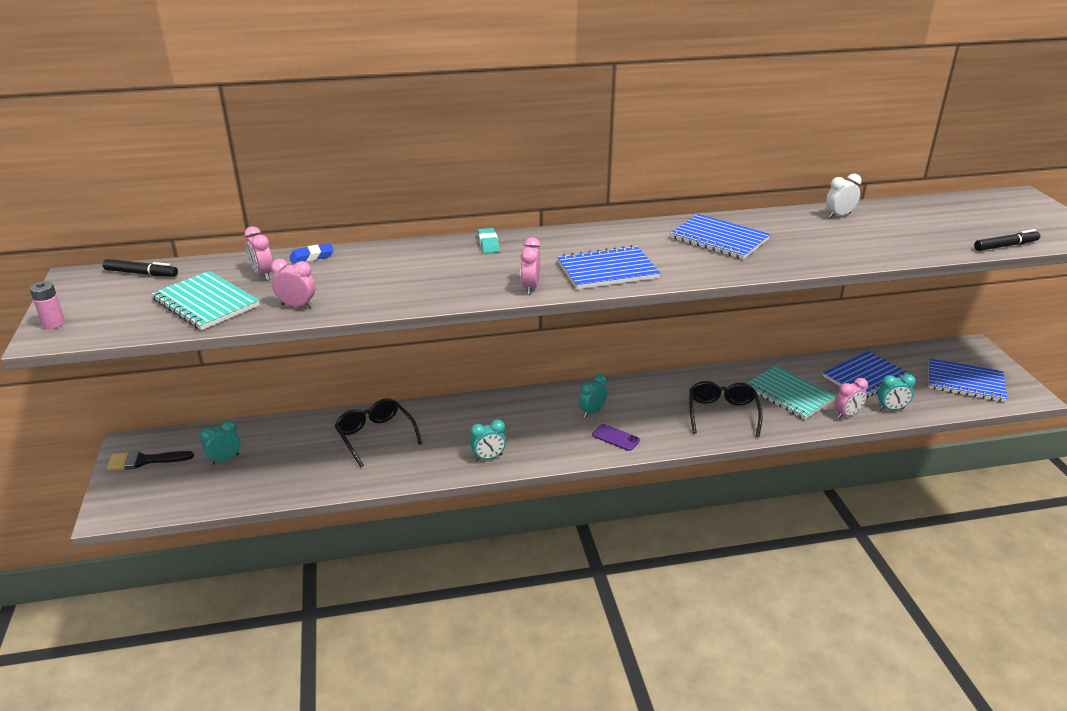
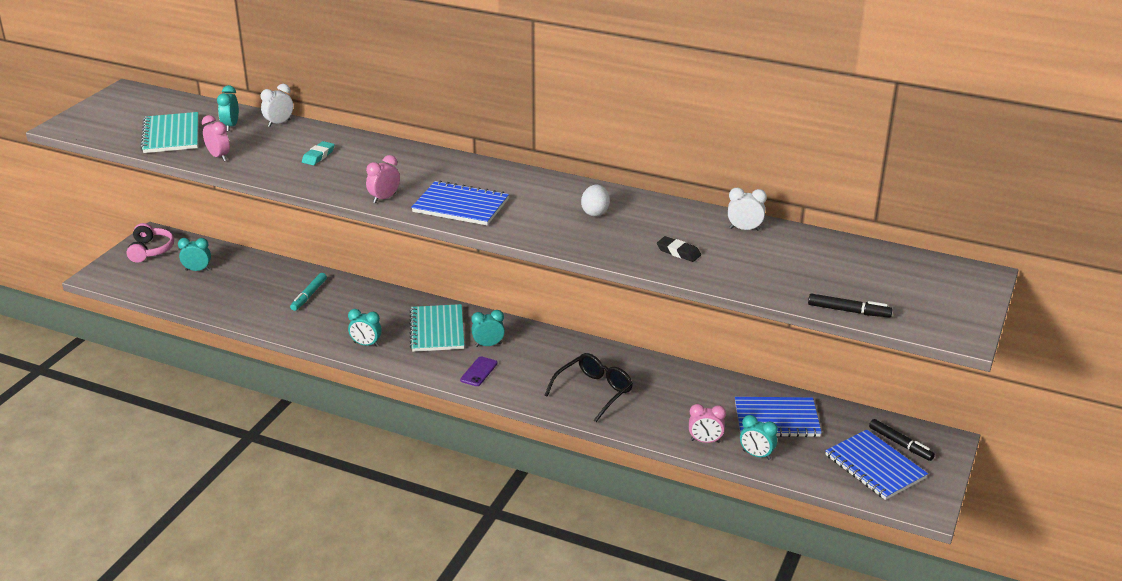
camera: 35 degrees right, 0 degrees up
(54, 324) = (76, 119): pink battery -> none
(141, 273) = (163, 100): black marker -> black marker (900, 444)
(144, 461) = (150, 250): black brush -> pink headphones
(263, 274) = (230, 126): pink clock -> turquoise clock
(312, 257) = (279, 123): blue eraser -> white clock
(375, 436) = (309, 295): black glasses -> turquoise marker
(488, 243) = (411, 154): turquoise eraser -> turquoise eraser (318, 156)
(615, 437) = (479, 372): purple phone -> purple phone turned 45 degrees clockwise
(719, 239) = (595, 212): blue notebook -> white egg
(789, 394) = (678, 402): turquoise notebook -> turquoise notebook (437, 330)
(830, 246) = (678, 252): none -> black eraser

